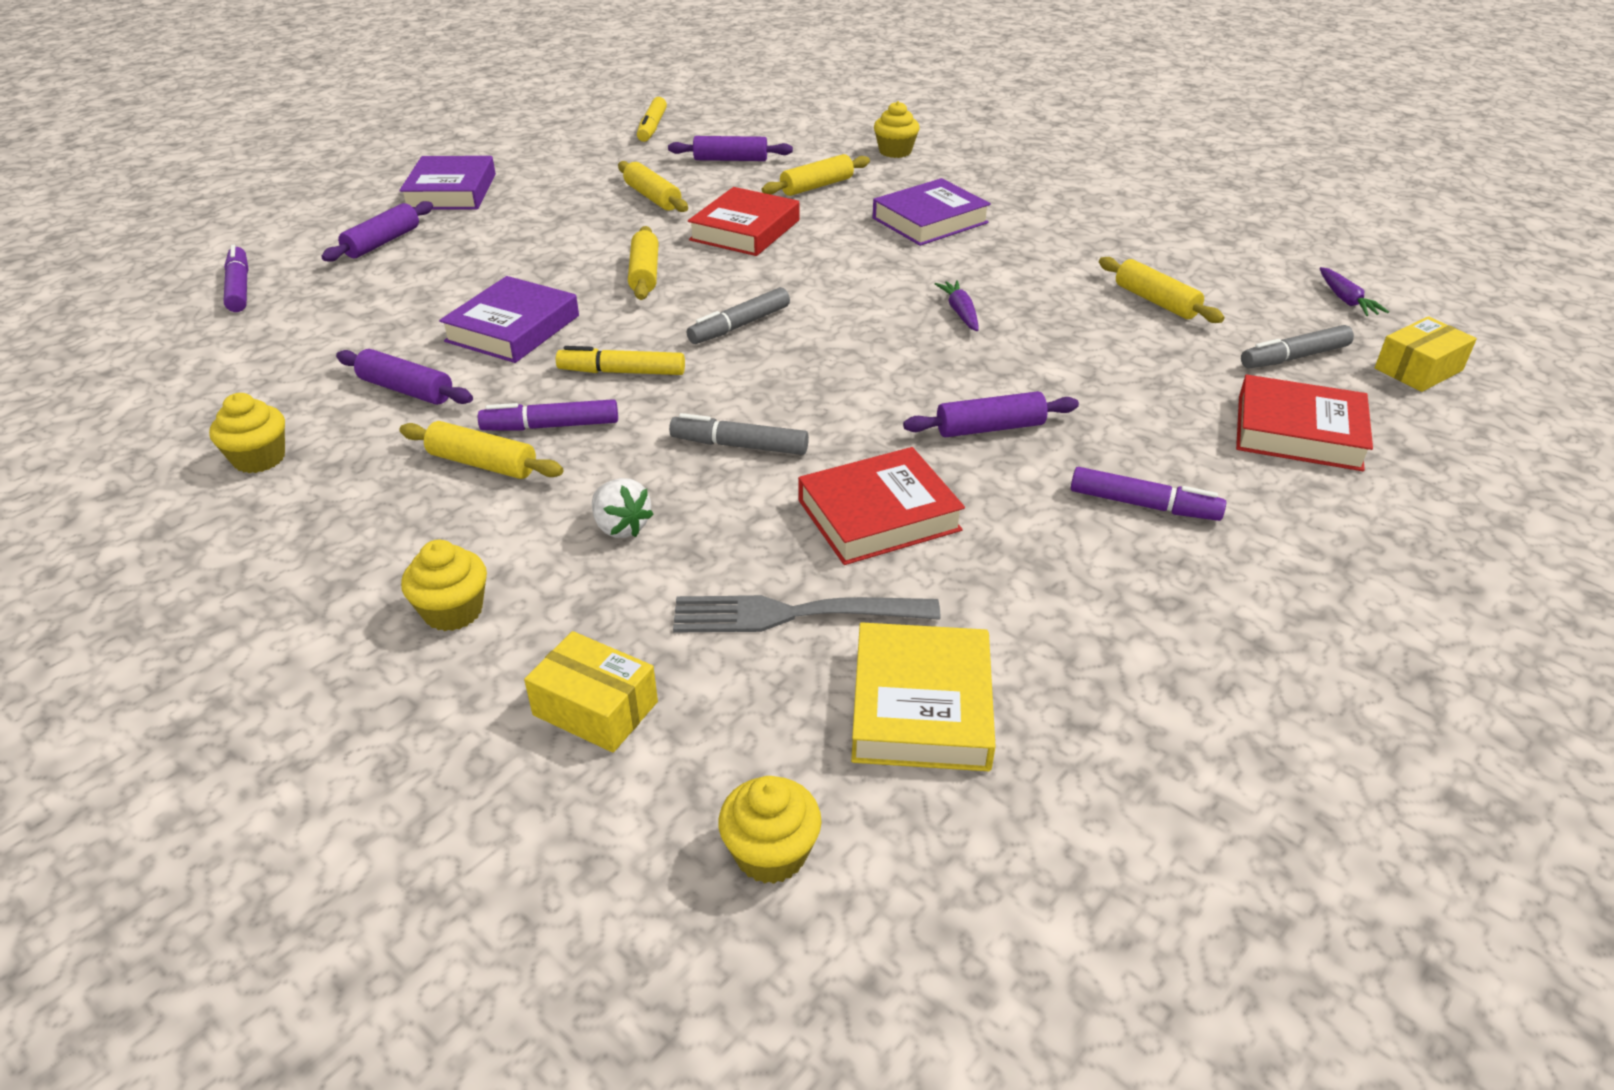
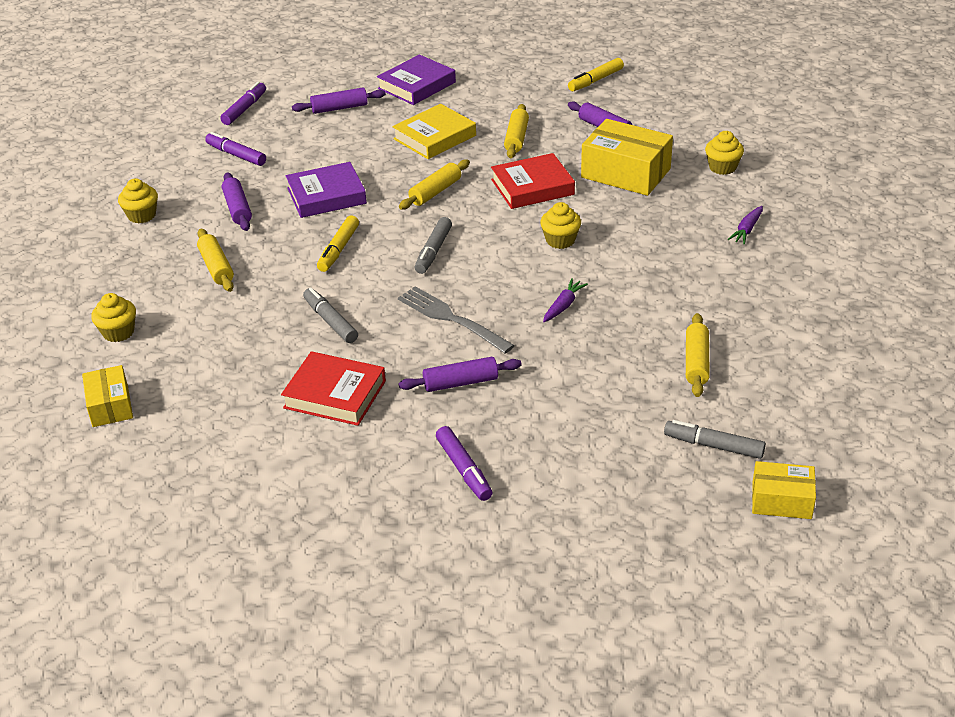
camera: 45 degrees right, 0 degrees up
(551, 426) = (268, 263): purple marker -> purple marker (236, 155)
(621, 527) = (225, 333): white strawberry -> none
(622, 372) = (339, 249): yellow marker -> yellow marker turned 120 degrees counterclockwise
(740, 325) = (433, 251): grey marker -> grey marker turned 75 degrees counterclockwise
(771, 853) = (88, 500): yellow cupcake -> yellow cupcake (560, 240)
(794, 614) = (231, 416): grey fork -> grey fork (451, 319)
(816, 186) = (625, 173): yellow rolling pin -> yellow box
(921, 706) = (217, 487): yellow book -> yellow book (435, 137)
(930, 220) = (654, 232): purple book -> none
(990, 428) = (460, 383): purple rolling pin -> purple rolling pin turned 45 degrees counterclockwise
(1298, 432) = (623, 487): red book -> none
(1346, 300) = (831, 432): purple carrot -> purple carrot (747, 230)

